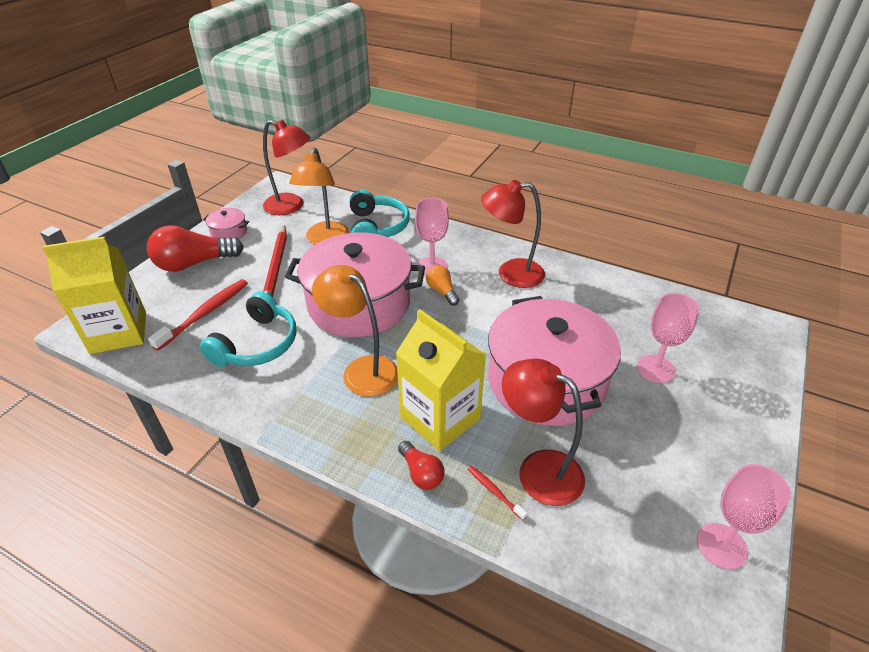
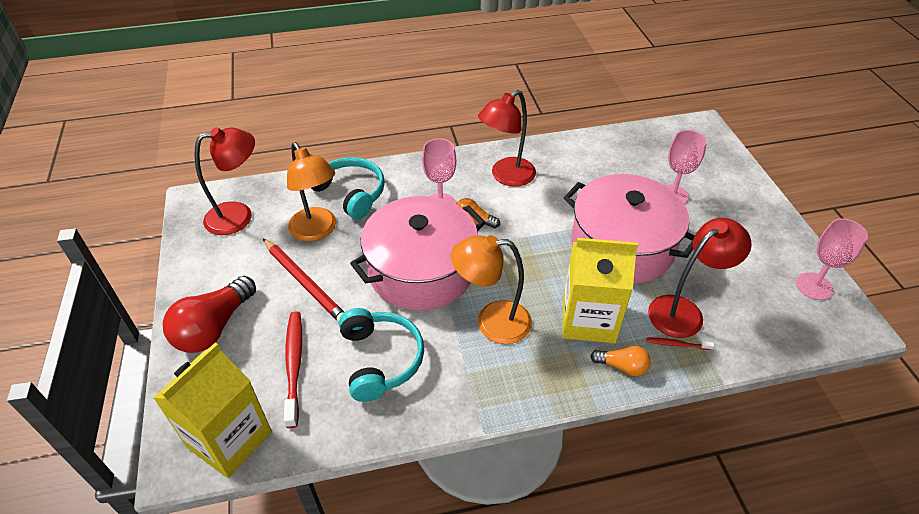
camera: 40 degrees left, 5 degrees up
(229, 232) = (207, 276): pink pot -> none
(421, 473) = (622, 366): red light bulb -> orange light bulb
(538, 469) = (684, 311): red lamp -> red lamp turned 150 degrees clockwise

